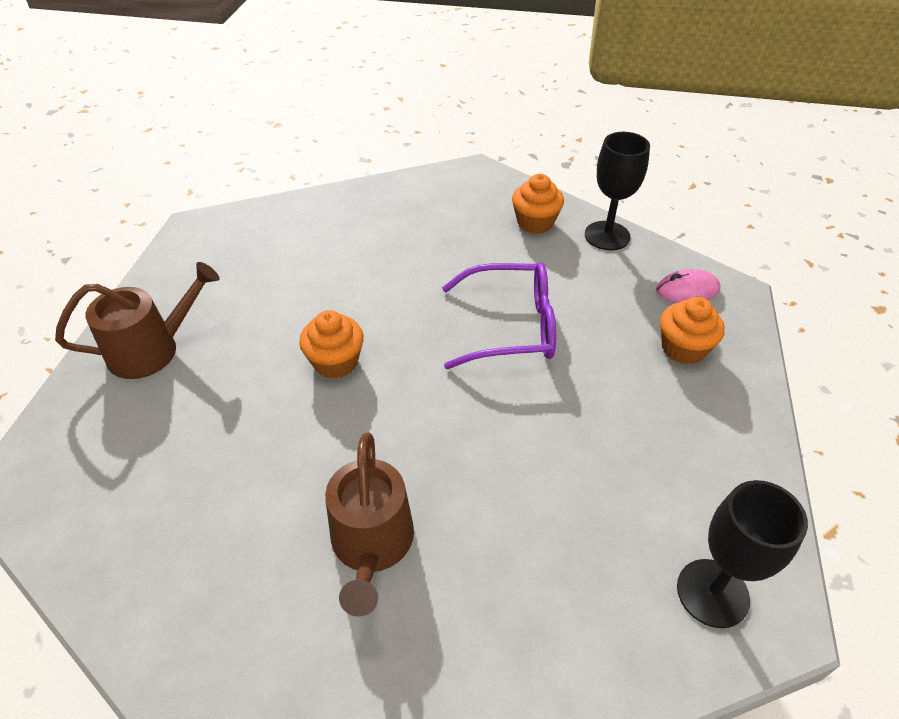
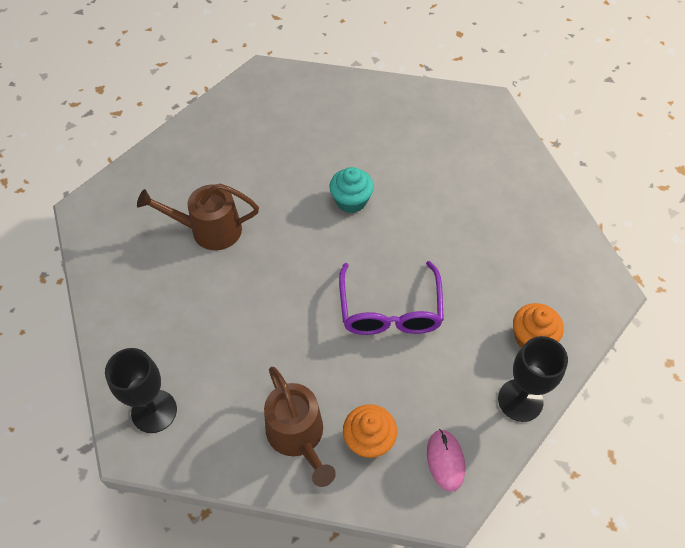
camera: 90 degrees right, 10 degrees up
(152, 350) = (361, 105): brown watering can -> brown watering can (298, 435)
(335, 362) = (351, 201): orange cupcake -> turquoise cupcake

